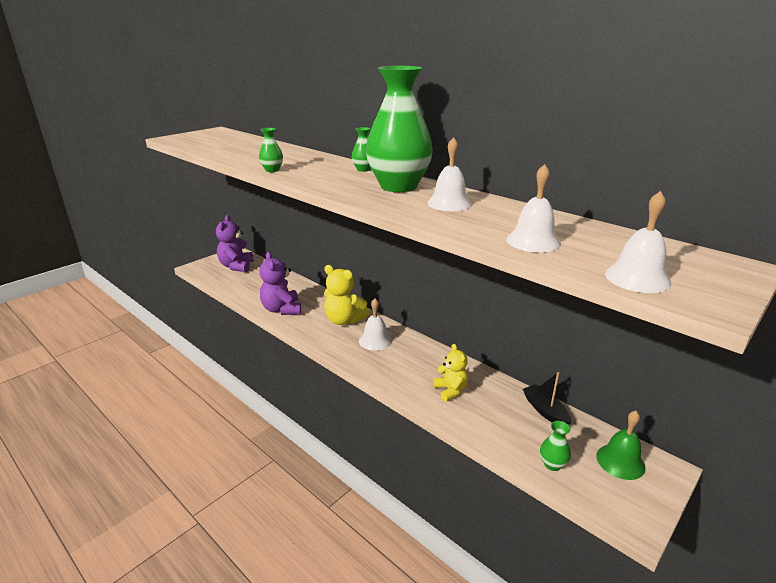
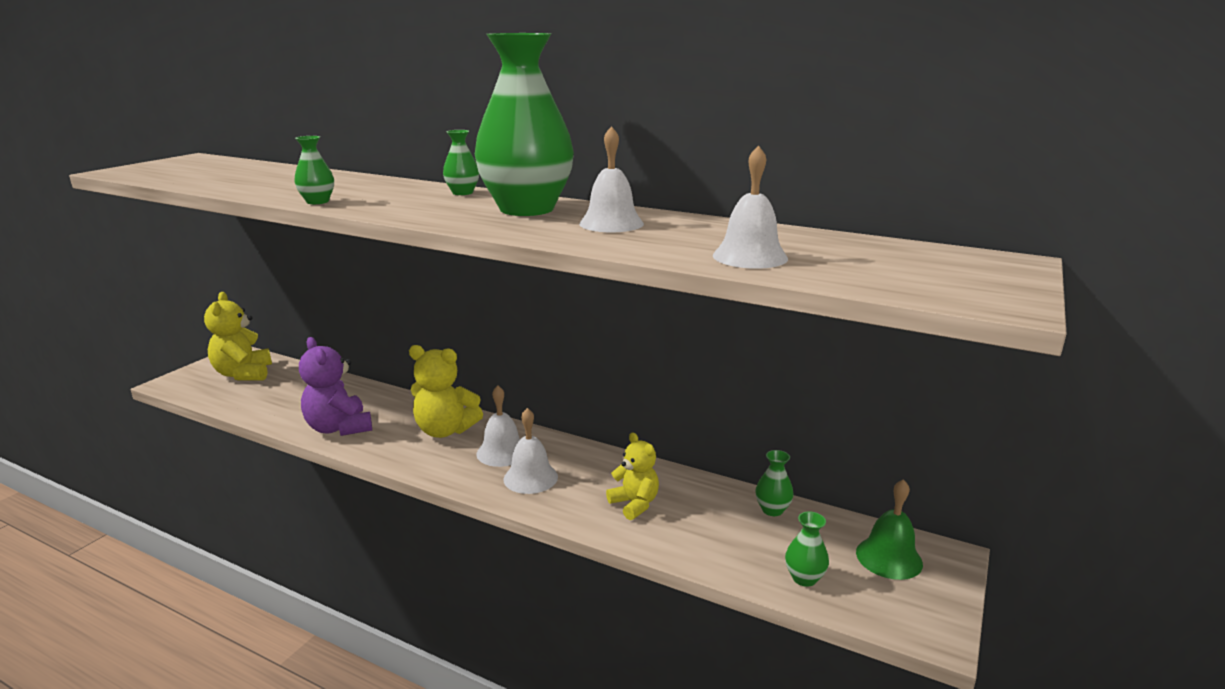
camera: 15 degrees left, 5 degrees down
(236, 266) = (243, 374): purple teddy bear -> yellow teddy bear
(545, 411) = (772, 510): black boat -> green vase
(637, 278) = (903, 284): white bell -> white bell (530, 478)

